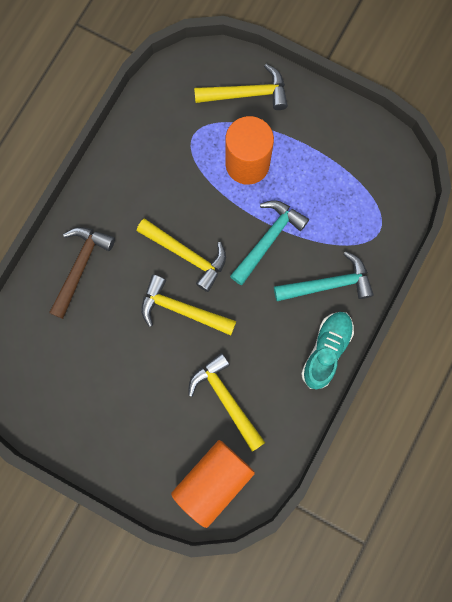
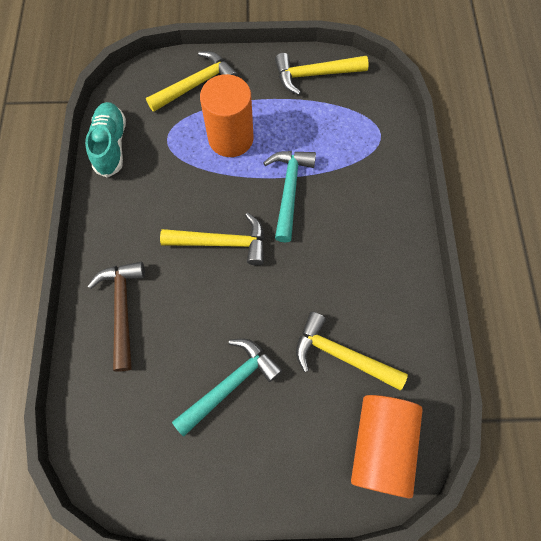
camera: 30 degrees left, 10 degrees down
(182, 310) = (247, 295): yellow hammer -> yellow hammer (315, 75)
(326, 351) = (404, 257): turquoise shoe -> turquoise shoe (111, 145)
(328, 284) = (366, 200): turquoise hammer -> turquoise hammer (230, 384)

